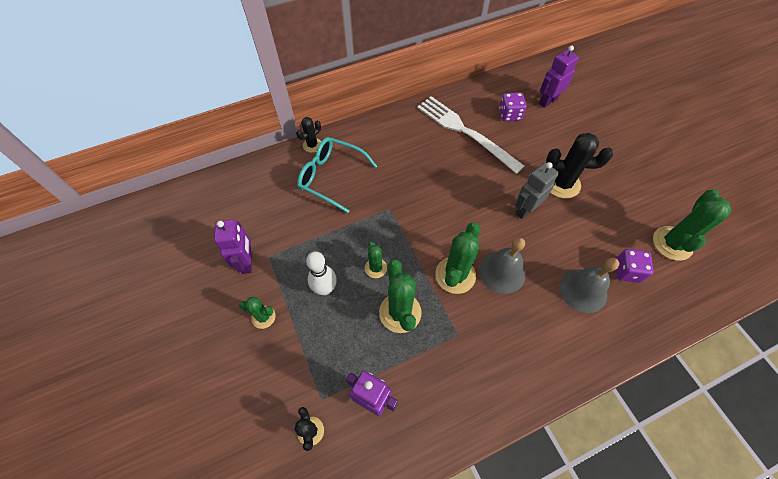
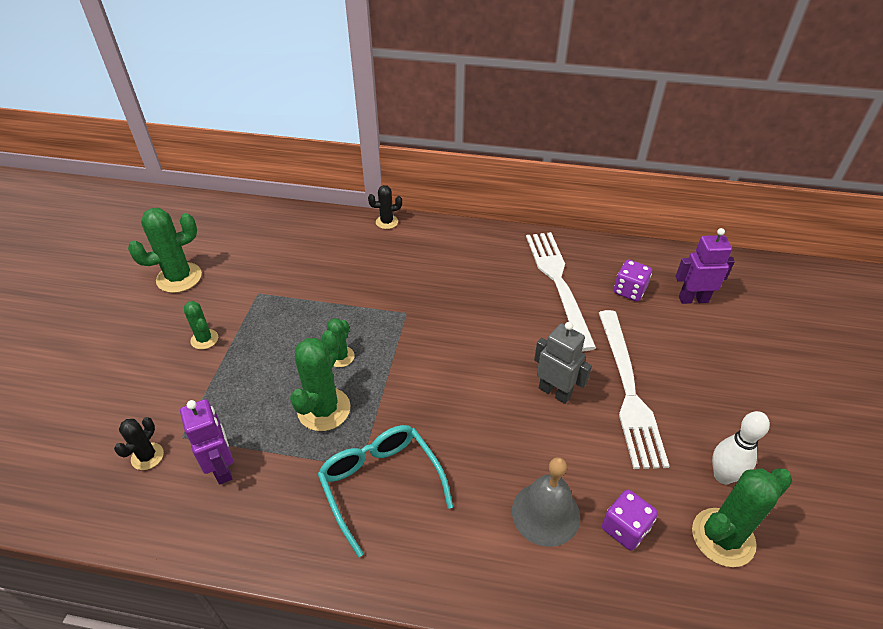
camera: 35 degrees right, 15 degrees down
(247, 262) = (235, 288): purple robot -> none
(325, 289) = (277, 347): white bowling pin -> white bowling pin (723, 476)
(331, 177) = (377, 257): turquoise glasses -> turquoise glasses (380, 484)
(455, 275) = (412, 409): green cactus -> green cactus (179, 278)
(502, 272) = (467, 437): grey bell -> none
(525, 210) = (555, 392): grey robot -> grey robot turned 45 degrees clockwise
(562, 184) = (628, 390): black cactus -> white fork

